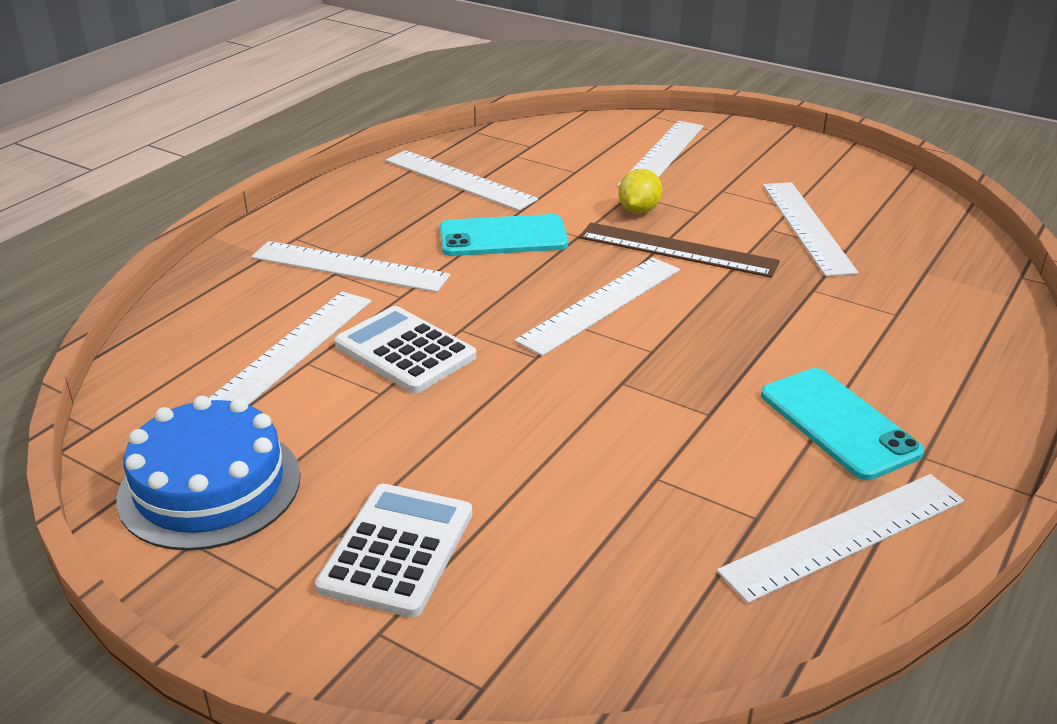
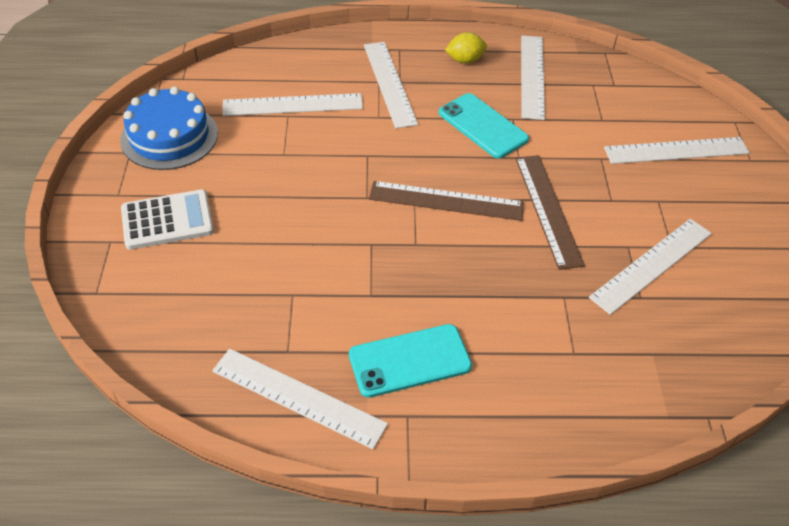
camera: 55 degrees right, 15 degrees up
(405, 351) = (327, 144): white calculator -> none
(601, 304) = (446, 201): white ruler -> brown ruler
(638, 210) = (581, 171): yellow lemon -> yellow lemon (465, 60)
(838, 423) = (410, 360): turquoise phone -> turquoise phone turned 45 degrees clockwise

